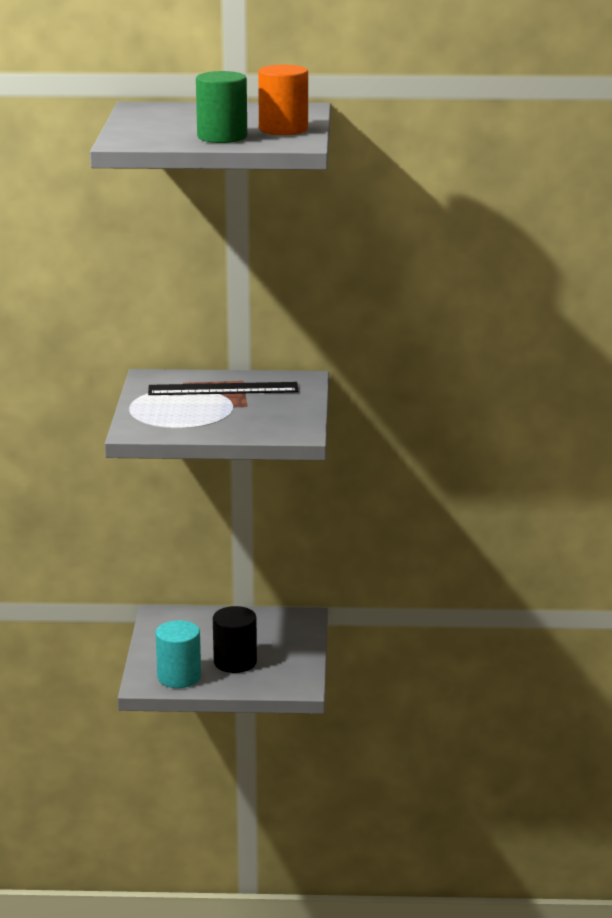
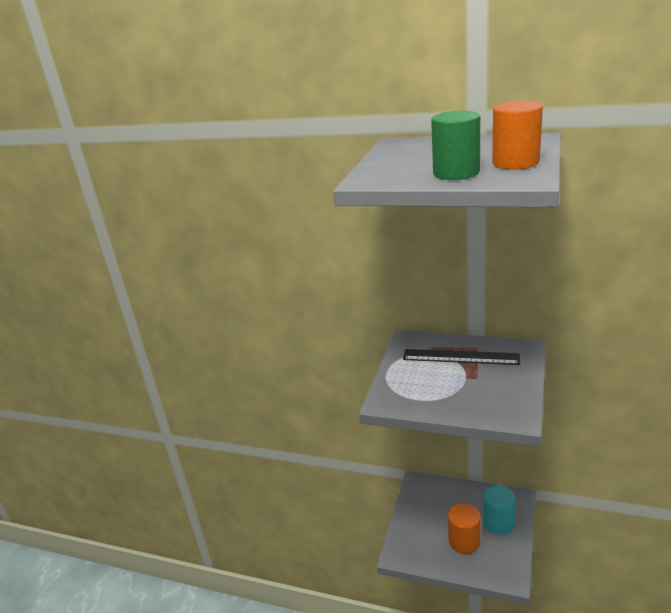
camera: 20 degrees right, 5 degrees up
(179, 677) = (422, 551): turquoise cylinder -> turquoise cylinder (498, 522)
(235, 662) = (464, 541): black cylinder -> orange cylinder

